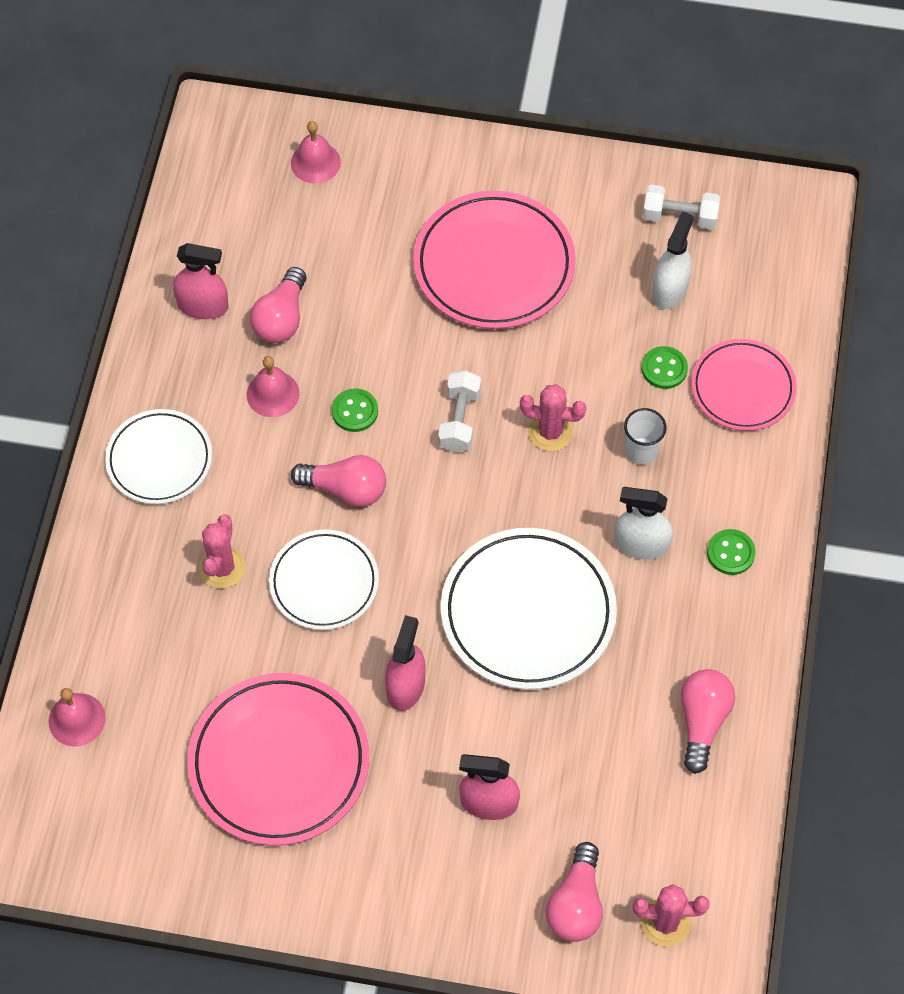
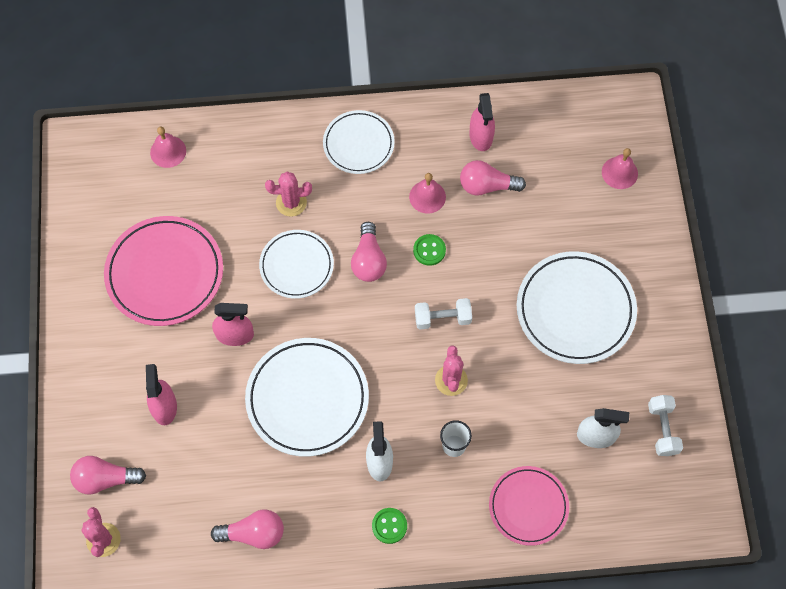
camera: 75 degrees right, 5 degrees up
(494, 265) = (575, 310): pink plate -> white plate
(664, 369) = (527, 446): green button -> none

